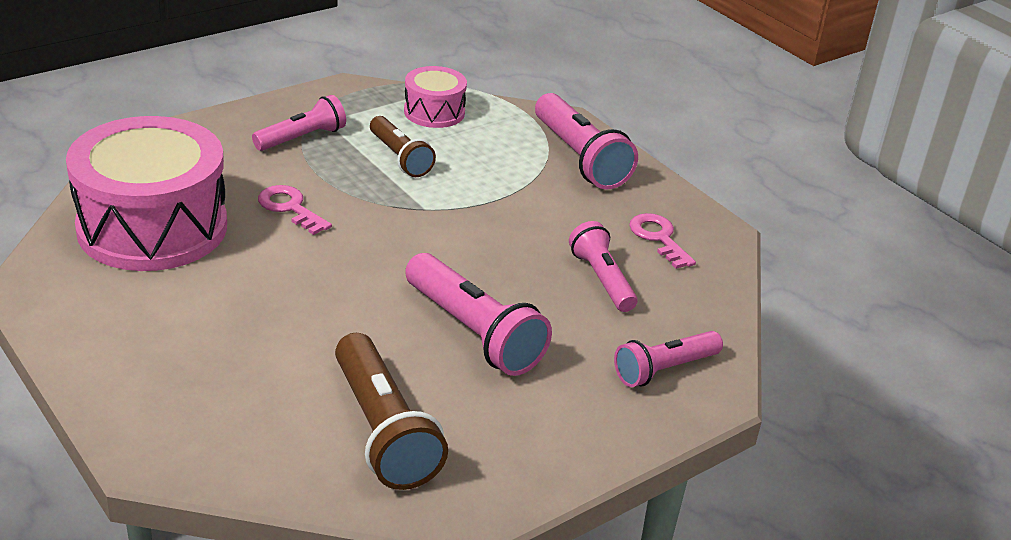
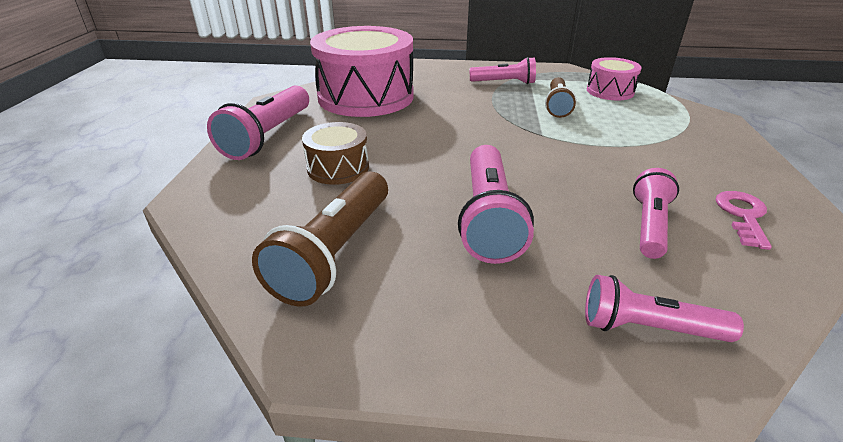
camera: 45 degrees right, 0 degrees up
(263, 344) = (338, 168): none -> brown drum
(290, 208) = (453, 110): pink key -> none
(580, 158) = (708, 142): pink flashlight -> pink flashlight (268, 136)

